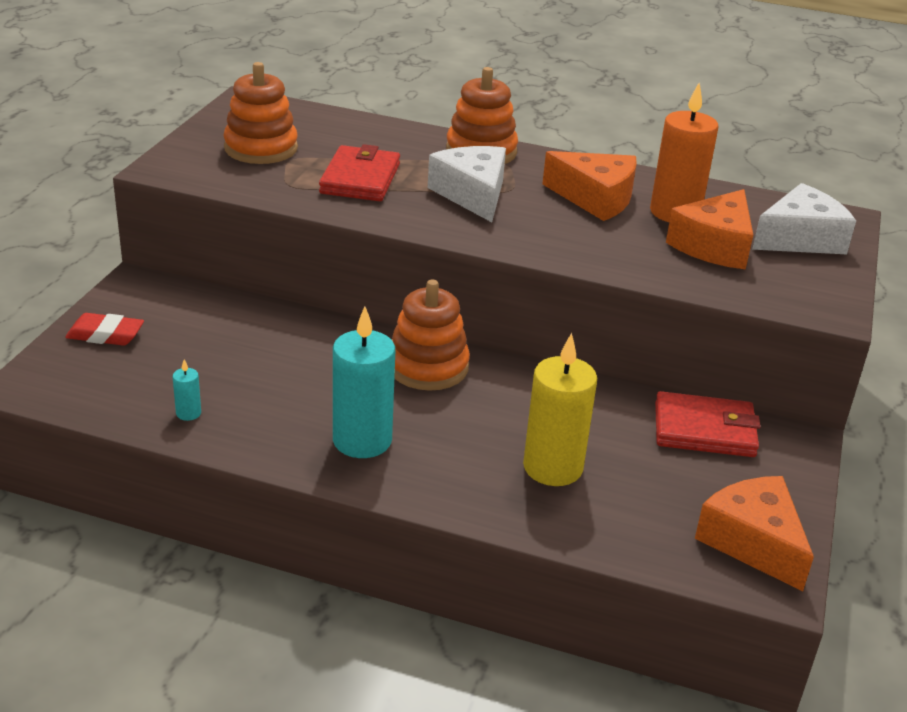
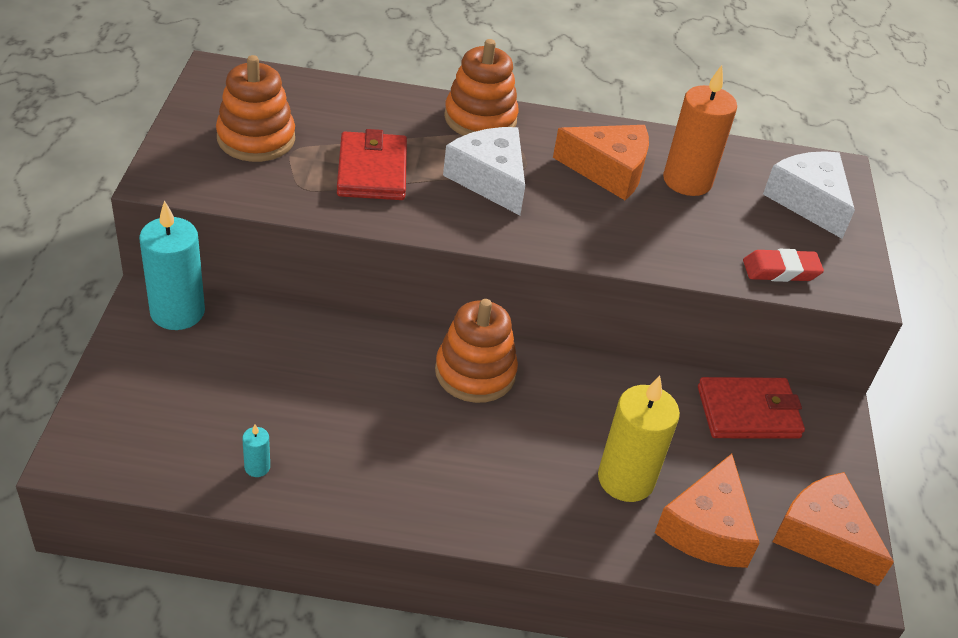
camera: 15 degrees left, 10 degrees up
(105, 335) = (138, 377): red eraser -> red eraser (780, 270)
(362, 440) = (439, 475): turquoise candle -> turquoise candle (177, 312)
(714, 246) = (734, 220): orange cheese -> orange cheese (706, 529)
(800, 239) = (808, 201): white cheese -> white cheese turned 75 degrees counterclockwise

